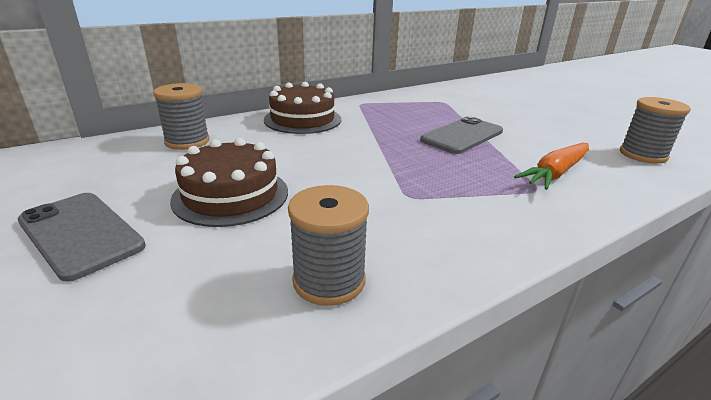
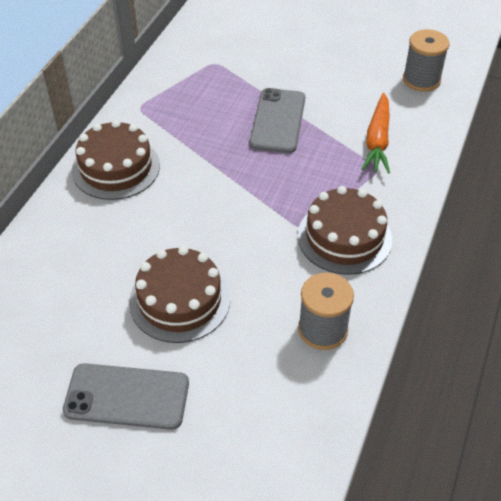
camera: 35 degrees left, 20 degrees up
(187, 141) = (53, 261): grey spool -> none
(447, 220) = (344, 237): none -> brown cake

